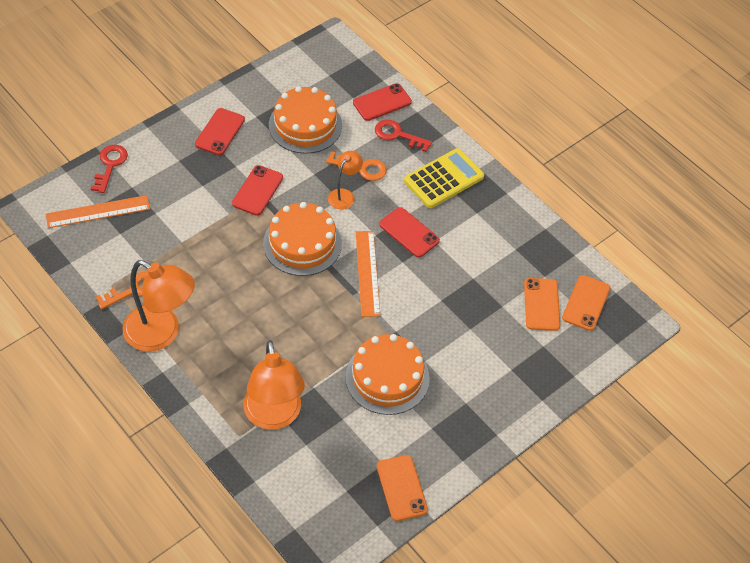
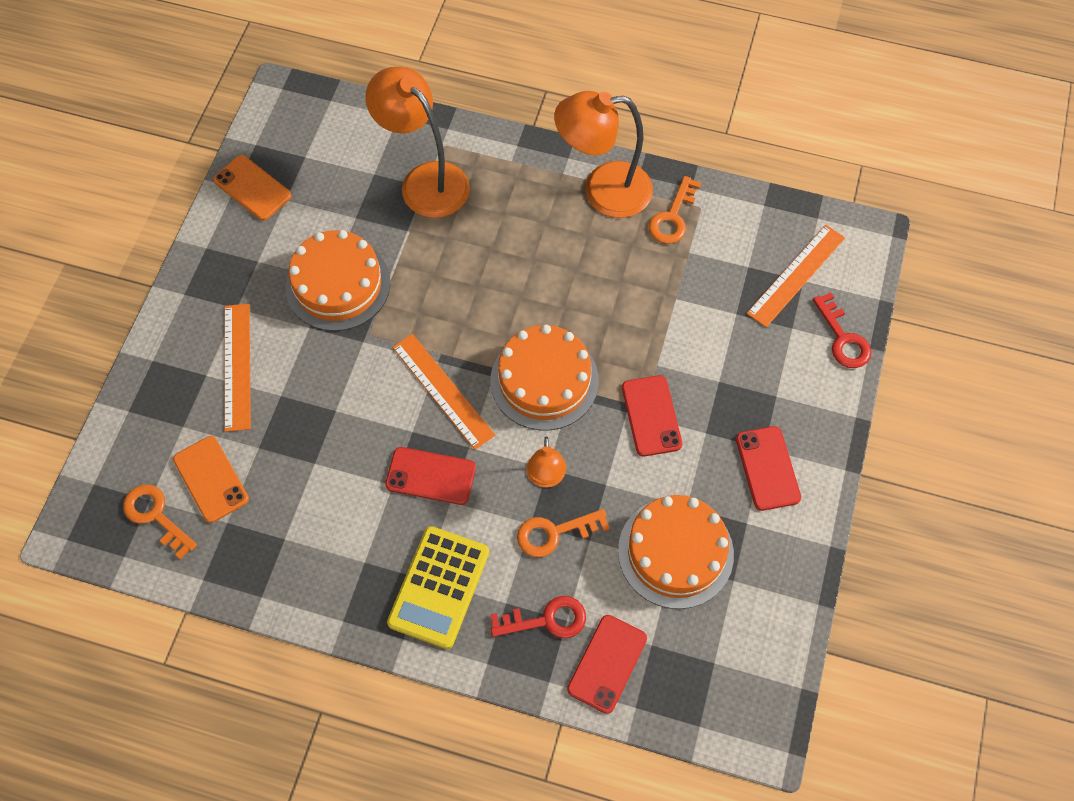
camera: 150 degrees right, 10 degrees up
(487, 362) = (237, 366): none -> orange ruler
(586, 303) = (156, 516): orange phone -> orange key

